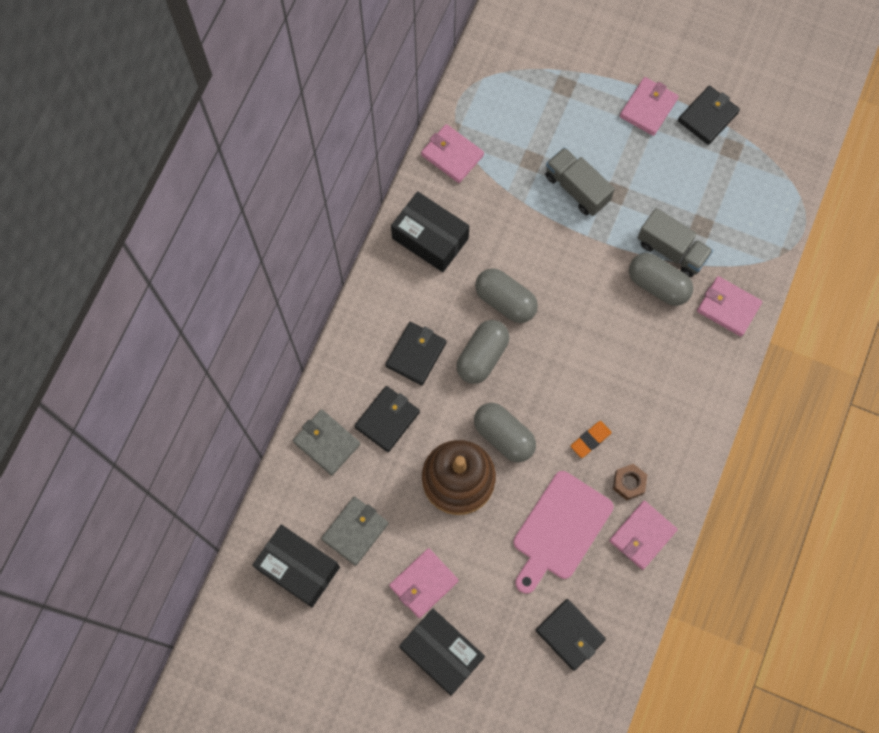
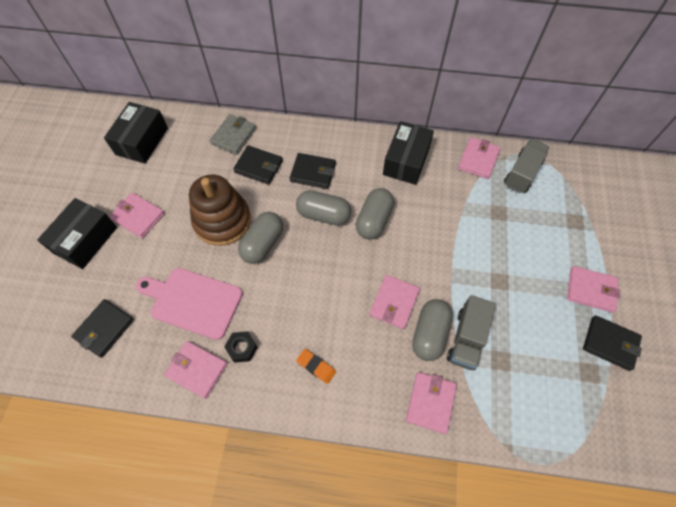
camera: 75 degrees right, 10 degrees down
(355, 531) = (172, 166): grey wallet -> none
(577, 188) = (490, 250): grey truck -> grey truck (522, 173)
(590, 440) = (274, 308): orange eraser -> orange eraser (316, 366)
(614, 309) = (394, 303): none -> pink wallet
(629, 483) = (242, 348): brown nut -> black nut

